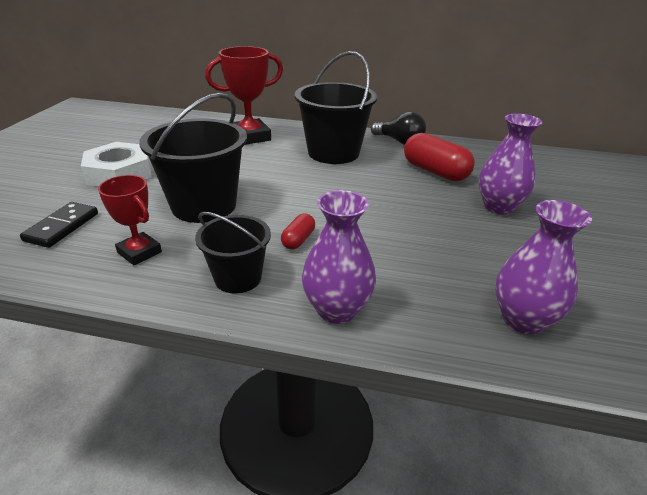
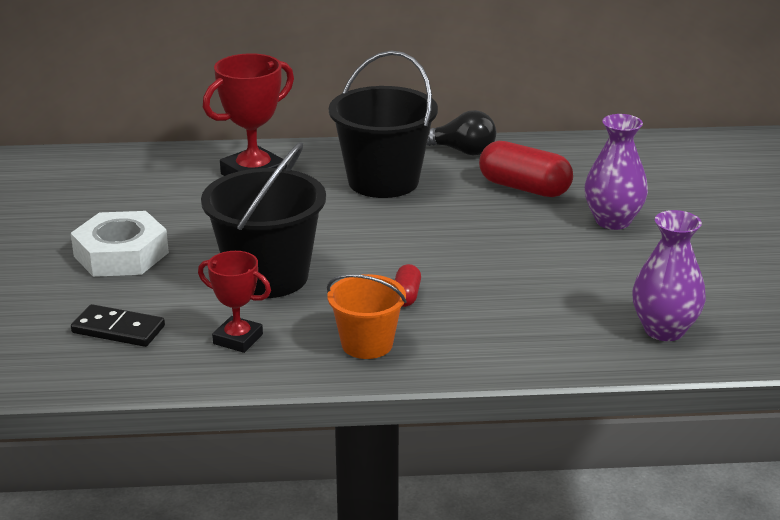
camera: 15 degrees left, 5 degrees down
(62, 227) = (118, 329): black domino -> black domino turned 75 degrees counterclockwise
(238, 278) = (367, 344): black bucket -> orange bucket
(337, 310) = (485, 353): purple vase -> none

